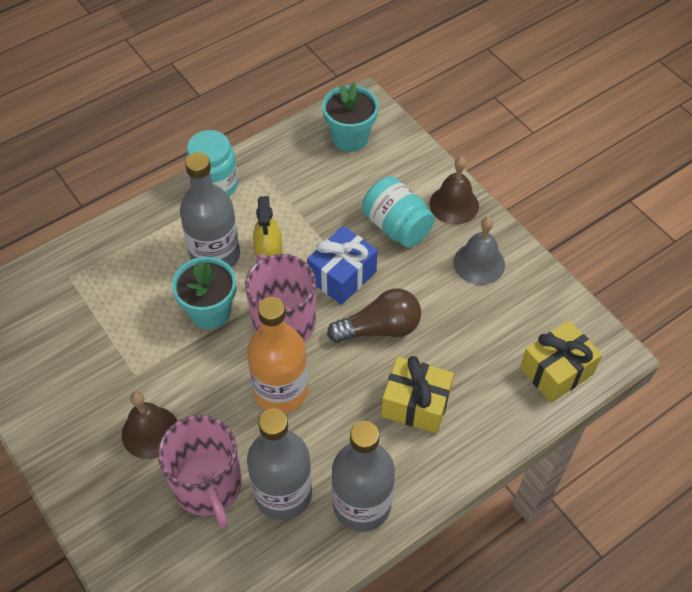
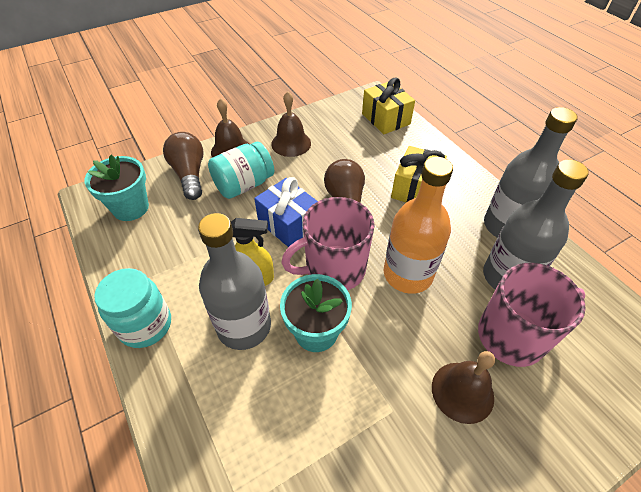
camera: 85 degrees left, 5 degrees down
(406, 174) = (189, 174): none -> brown light bulb
(479, 263) = (291, 143): grey bell -> brown bell

